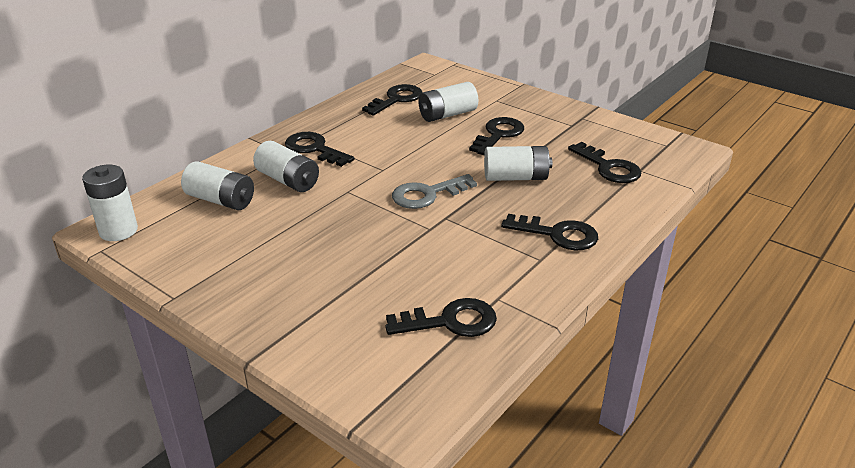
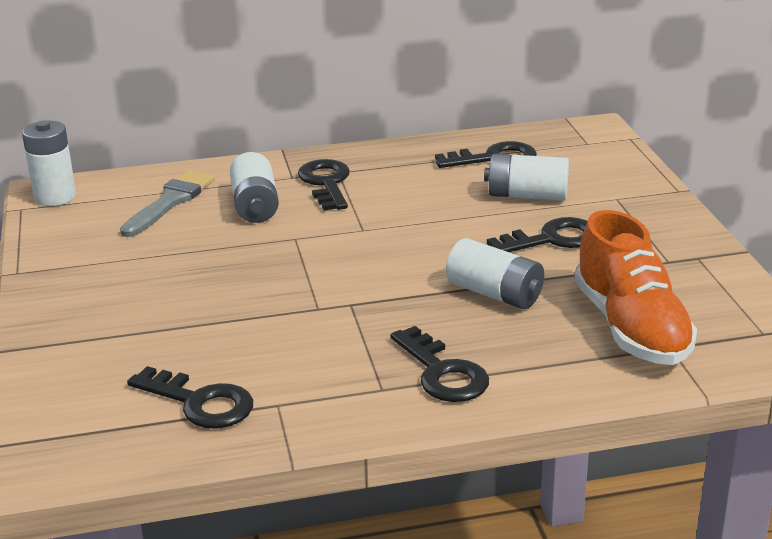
camera: 40 degrees right, 5 degrees down
(221, 200) = (170, 202): white battery -> grey brush
(427, 194) = (368, 273): grey key -> none
(608, 167) = (631, 327): black key -> orange shoe

